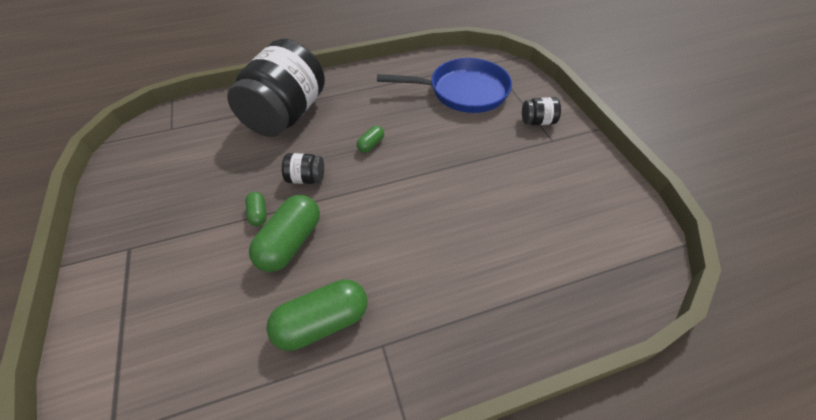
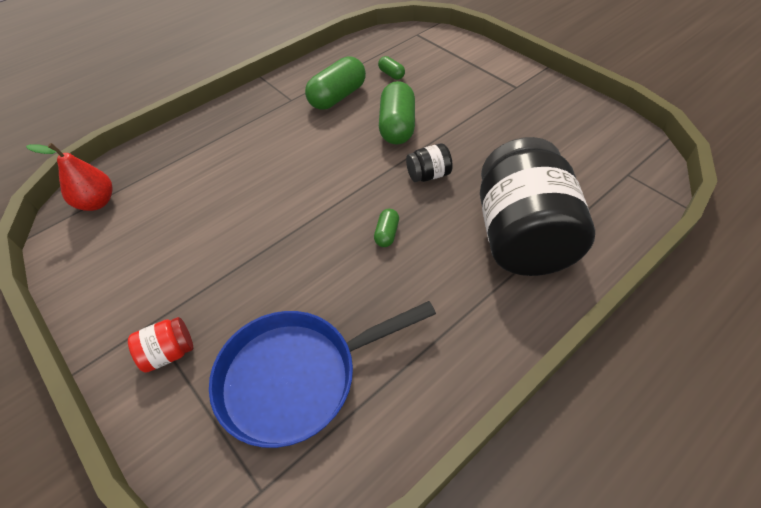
camera: 160 degrees right, 0 degrees up
(258, 214) = (443, 135): green capsule -> green capsule (391, 74)
(537, 121) = (169, 353): black jar -> red jar
(625, 262) = (97, 202): none -> red pear

